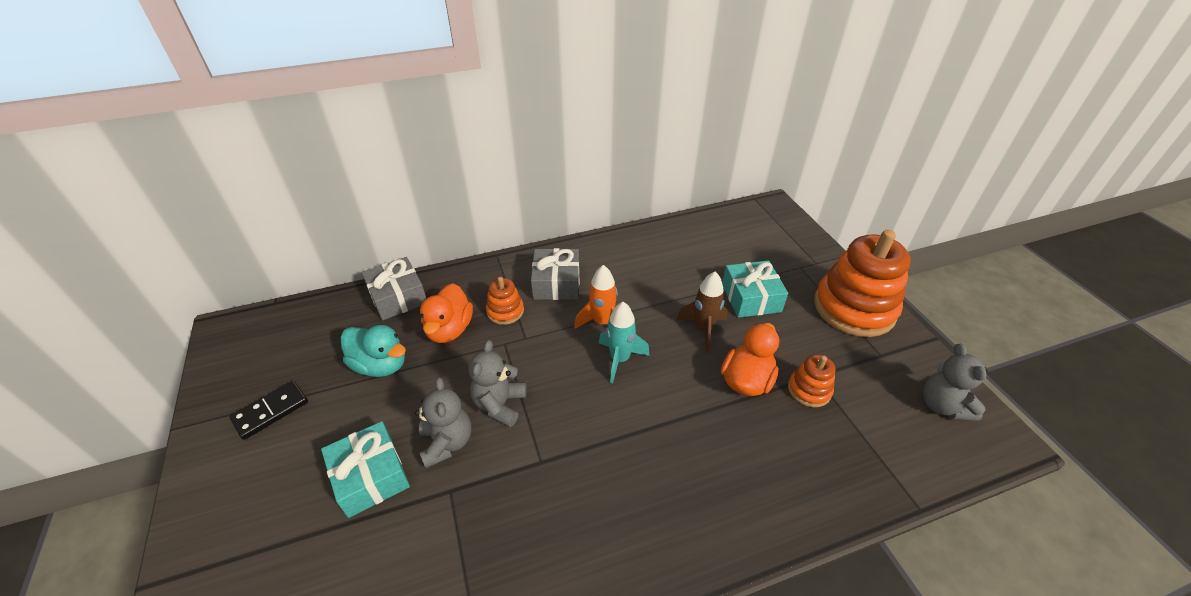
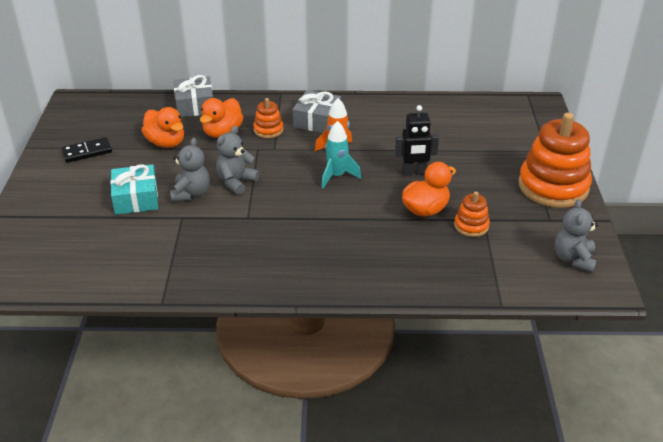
camera: 20 degrees right, 5 degrees down
(380, 365) = (166, 143): turquoise duck -> orange duck
(703, 329) = (414, 173): brown rocket -> black robot
(751, 298) = (469, 161): turquoise gift -> none

